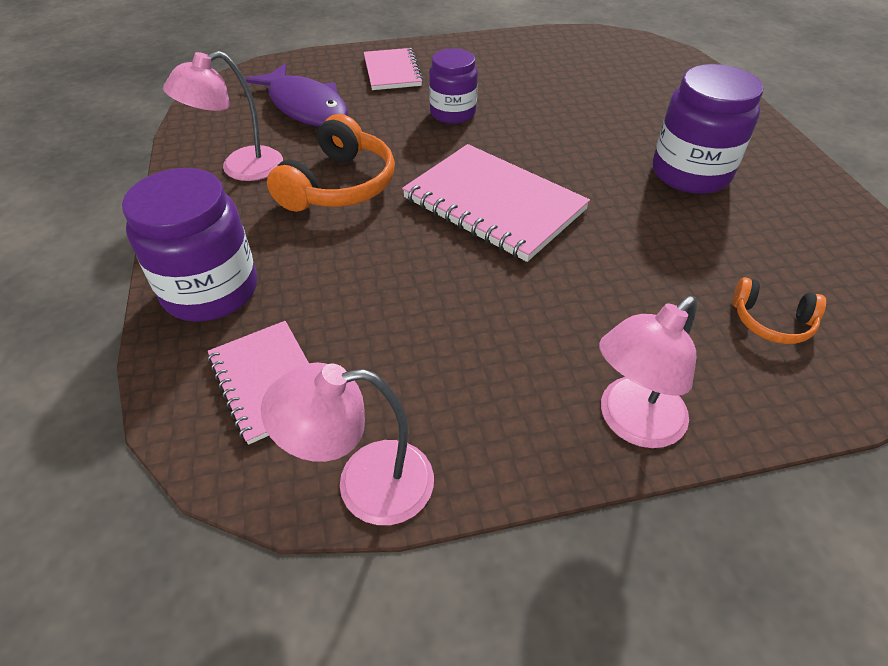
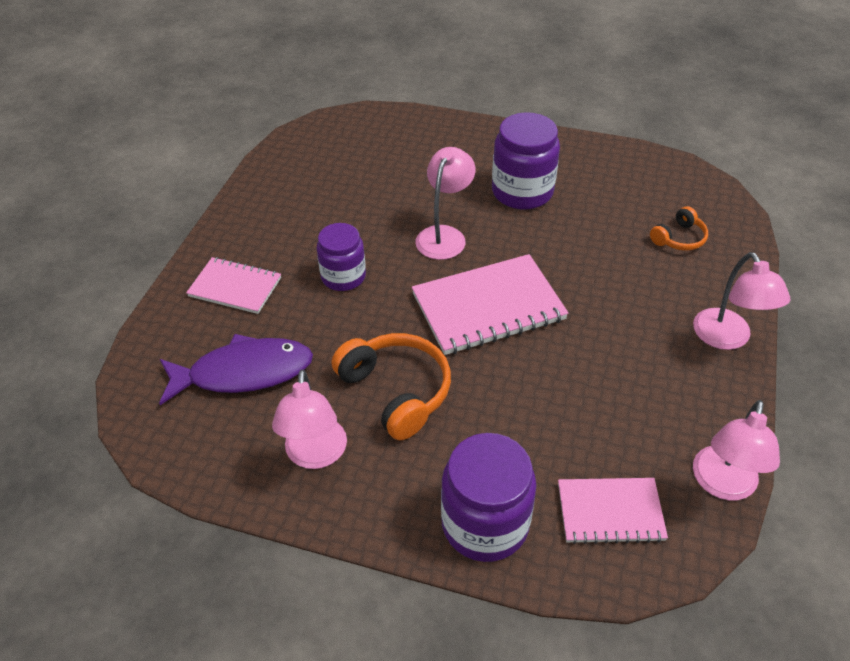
camera: 60 degrees left, 0 degrees up
(565, 147) = (444, 235): none -> pink lamp

